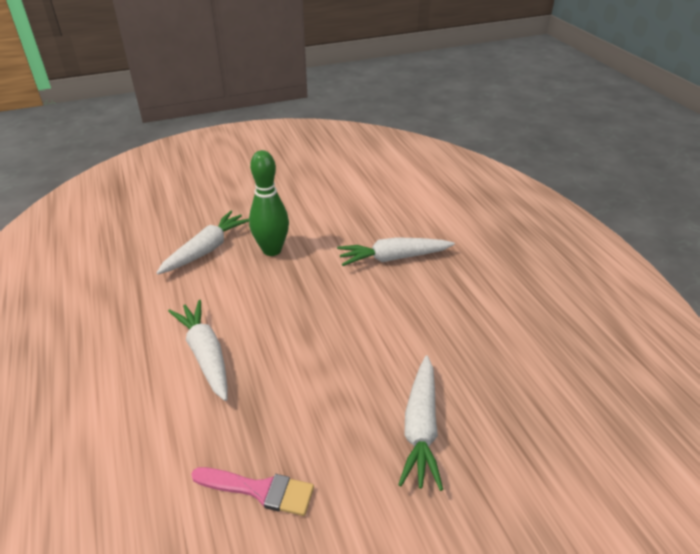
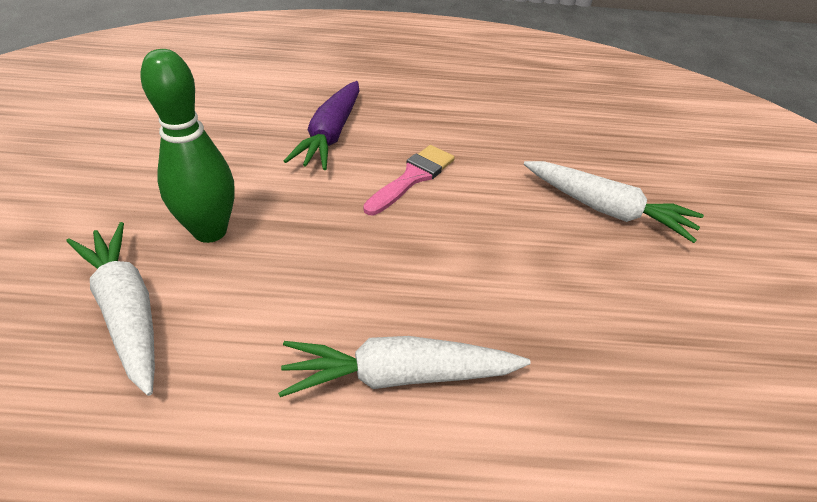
camera: 70 degrees left, 5 degrees up
(260, 490) = (671, 373): pink brush -> pink brush (412, 177)
(393, 258) = (331, 134): white carrot -> purple carrot

